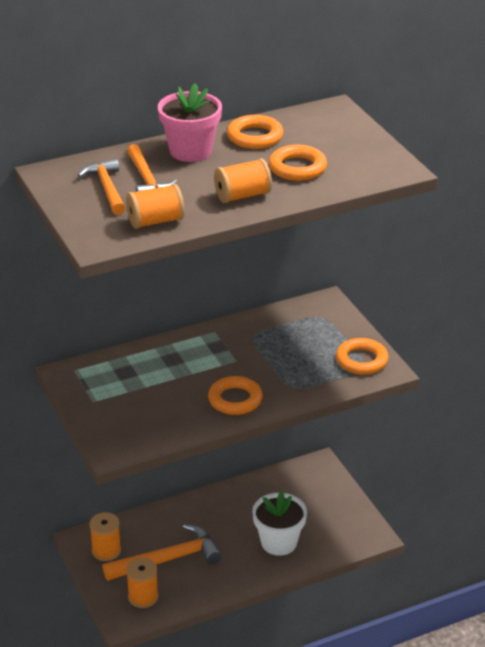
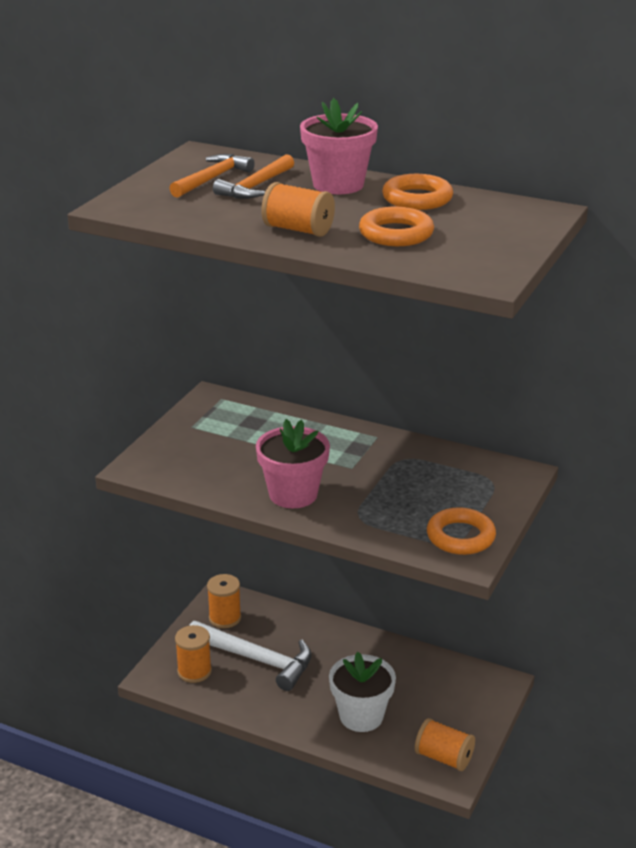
camera: 50 degrees right, 5 degrees down
(155, 221) = (189, 213): orange spool -> orange spool (444, 757)
(168, 559) = (256, 659): orange hammer -> white hammer
(235, 400) = (293, 494): orange ring -> pink flower pot

